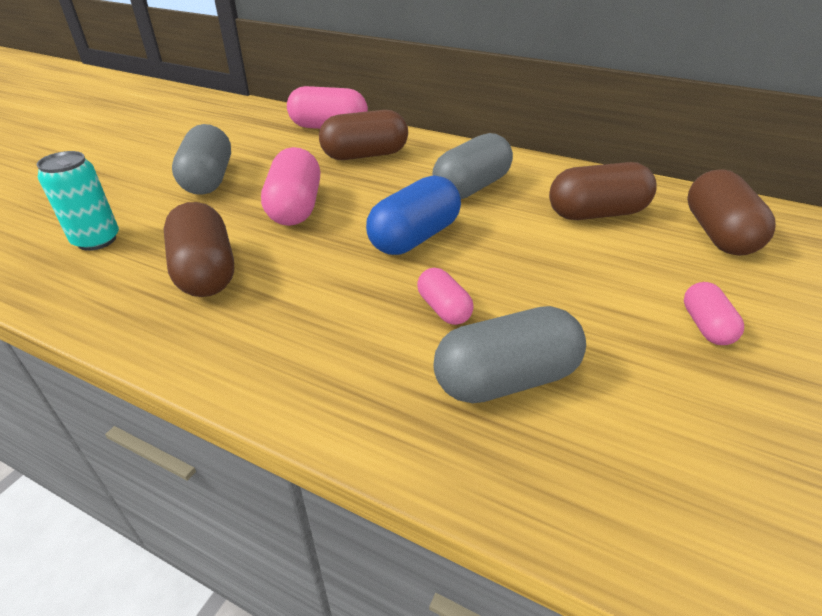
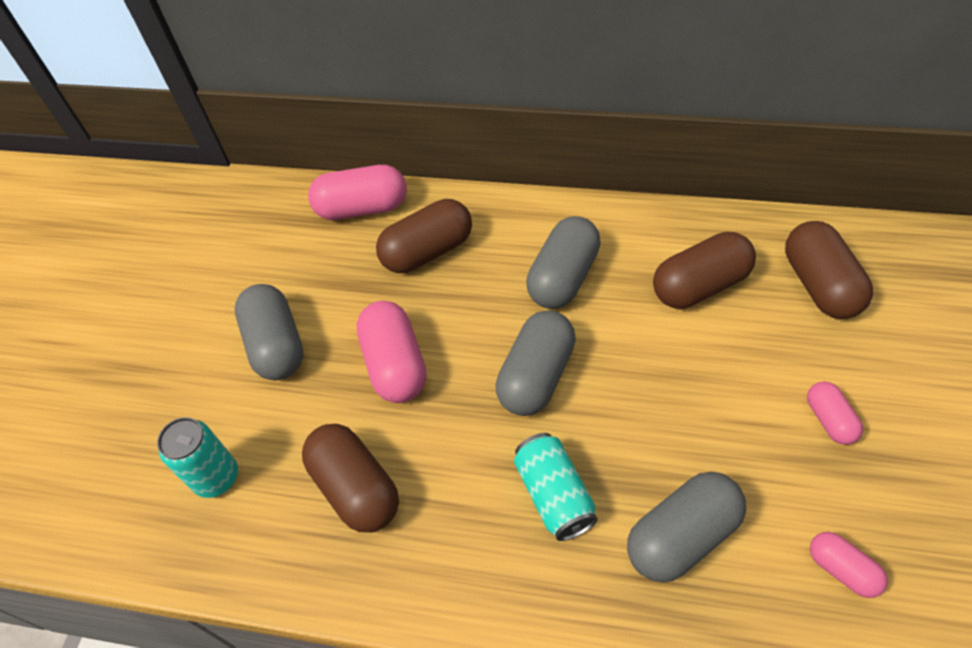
camera: 10 degrees left, 15 degrees up
(386, 317) = (554, 495): none -> turquoise can
(414, 237) = (536, 376): blue capsule -> grey capsule
(443, 309) = (601, 468): pink capsule -> pink capsule (842, 569)

